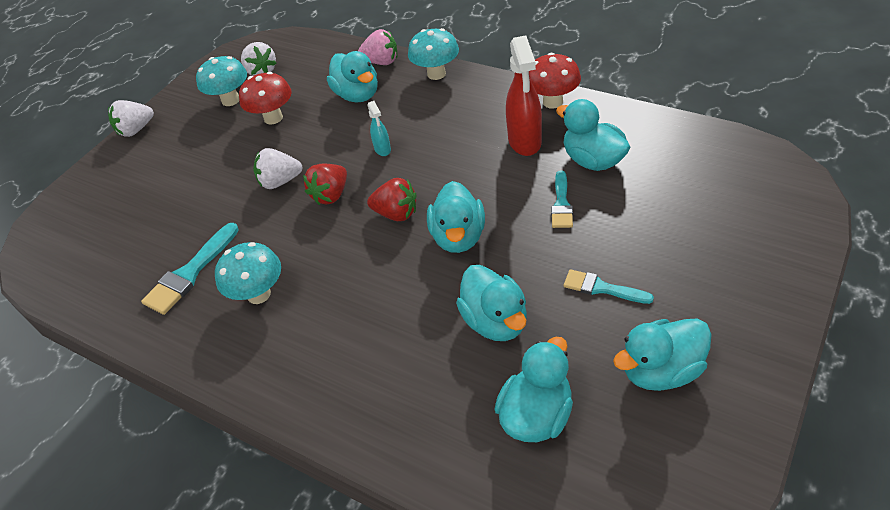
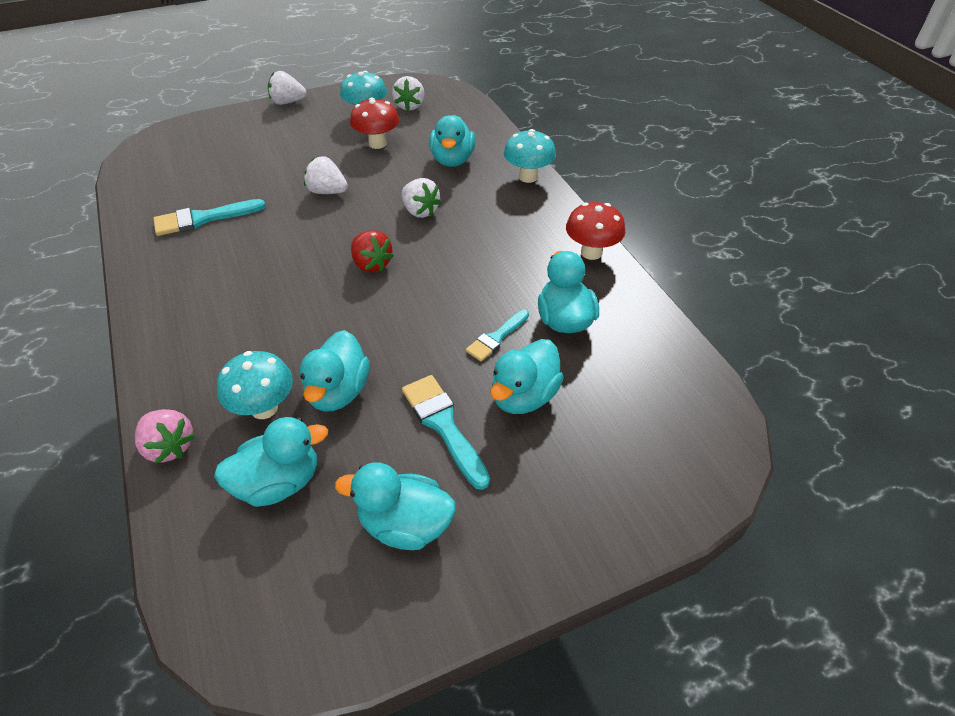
camera: 30 degrees right, 0 degrees up
(259, 294) = (222, 261): turquoise mushroom -> turquoise mushroom (264, 408)
(331, 195) = (346, 222): red strawberry -> none
(381, 62) = (499, 145): pink strawberry -> pink strawberry (169, 447)
(382, 149) = (420, 211): turquoise spray bottle -> white strawberry
(458, 237) = (391, 310): turquoise duck -> turquoise duck (524, 396)
(525, 142) = (529, 270): red spray bottle -> none
(602, 288) = (443, 425): turquoise brush -> turquoise brush, size x1.54

